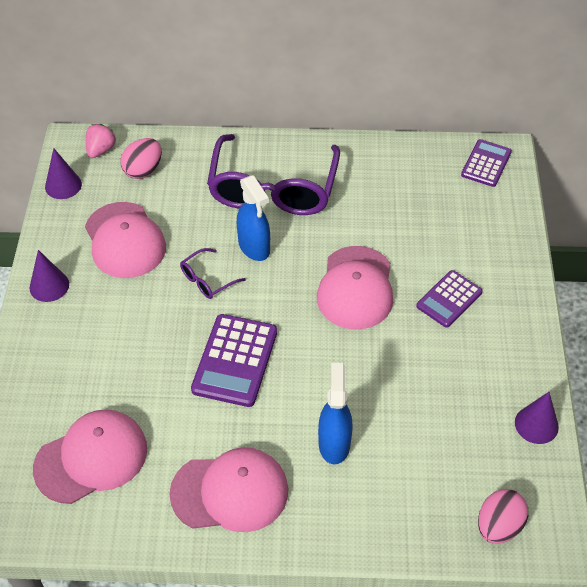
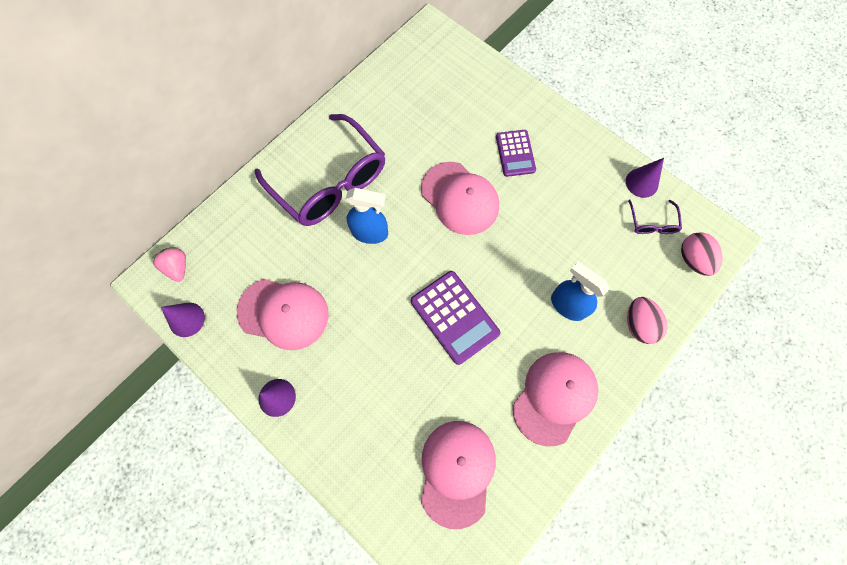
camera: 50 degrees left, 20 degrees up
(143, 170) = (228, 252): pink egg -> pink egg (638, 324)
(207, 280) = (371, 284): purple glasses -> purple glasses (652, 223)
(486, 163) = (429, 45): purple calculator -> none

